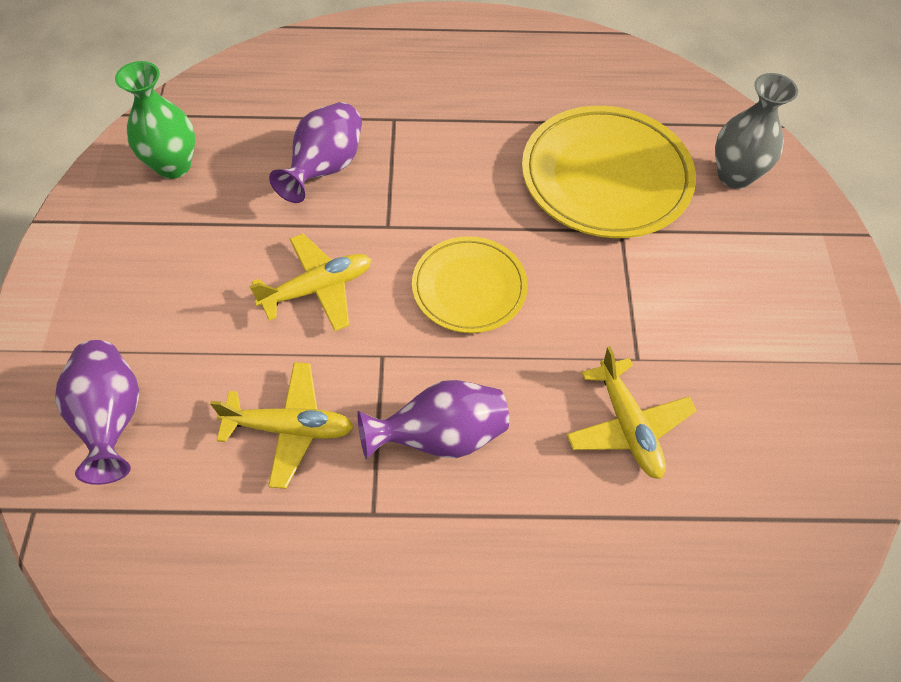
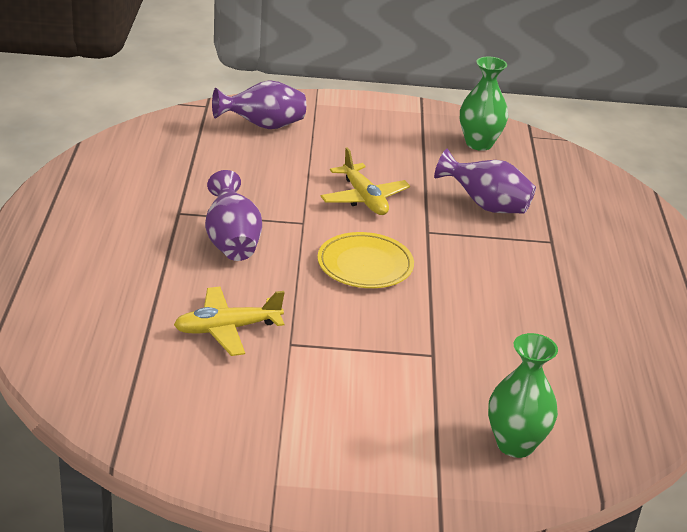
camera: 90 degrees right, 25 degrees down
(290, 428) = (247, 185): yellow plane -> none
(606, 177) = (499, 354): yellow plate -> none
(734, 175) = (515, 444): grey vase -> green vase

